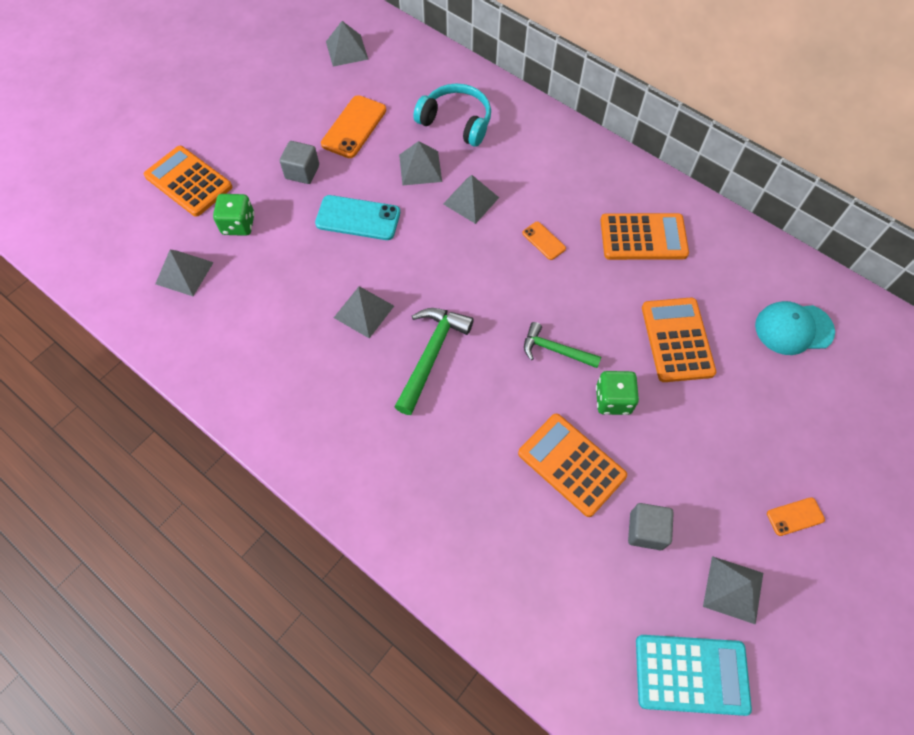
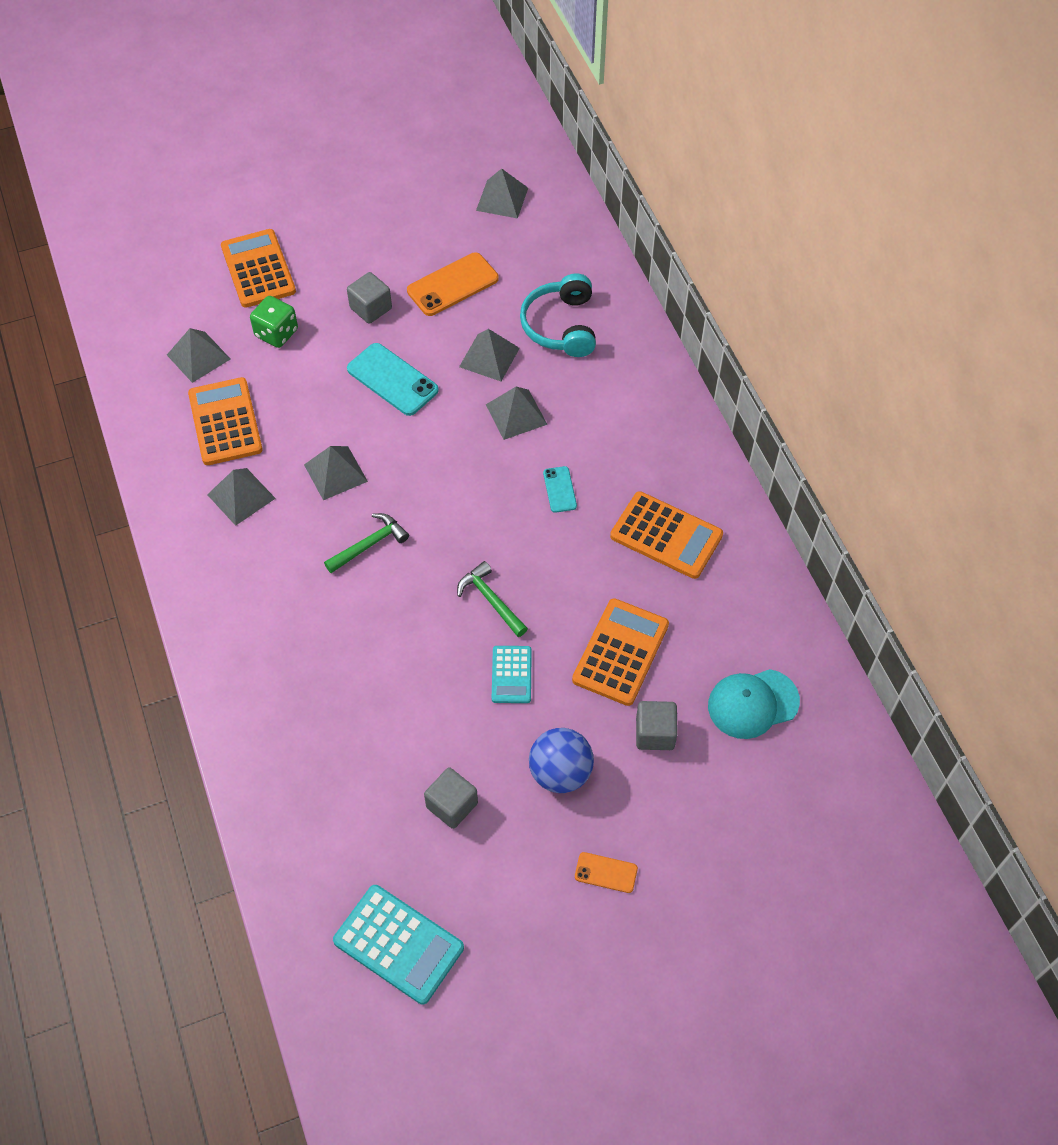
camera: 30 degrees right, 5 degrees down
(431, 355) = (369, 545): green hammer -> green hammer, size x0.66
(456, 122) = (560, 326): turquoise headphones -> turquoise headphones turned 150 degrees counterclockwise
(543, 241) = (559, 489): orange phone -> turquoise phone
(571, 464) = (427, 711): orange calculator -> orange calculator (225, 422)
(613, 400) = (511, 675): green dice -> turquoise calculator
(704, 457) = (560, 773): none -> blue ball
(733, 589) = (493, 899): grey pyramid -> grey pyramid (241, 496)
(746, 388) = (655, 733): none -> grey cube
(793, 329) = (752, 704): turquoise cap -> turquoise cap turned 45 degrees counterclockwise

